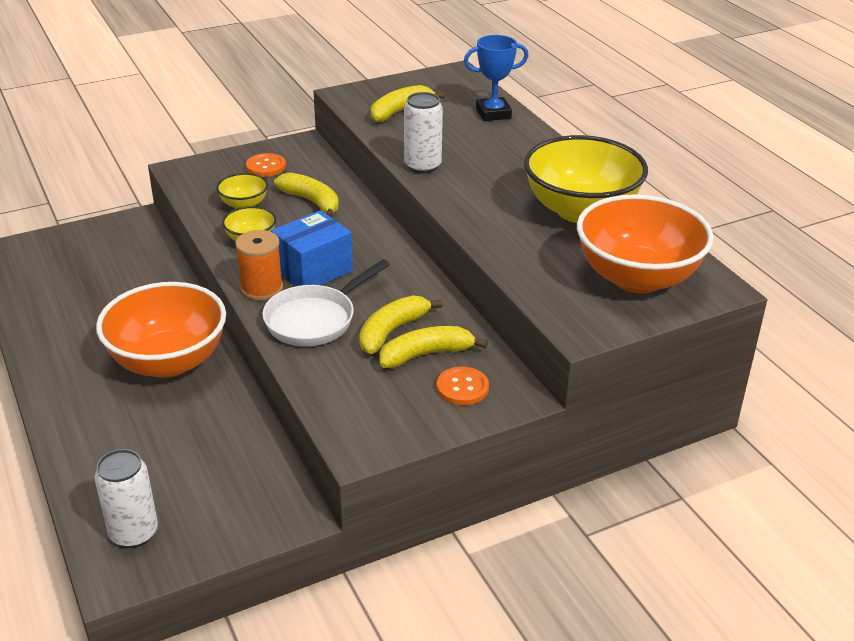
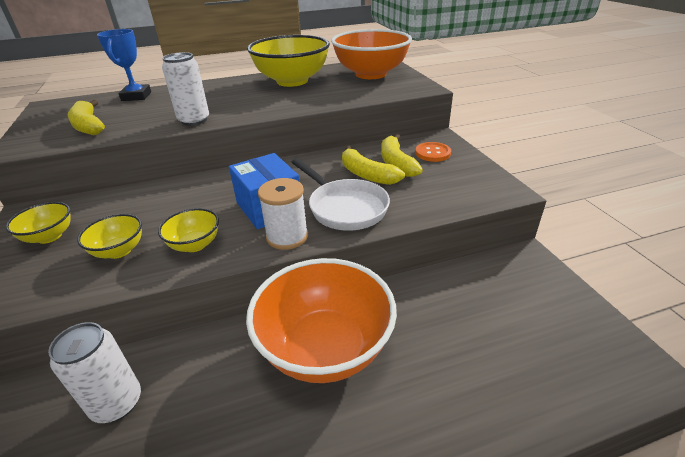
camera: 80 degrees left, 0 degrees up
(134, 533) = (587, 361): white can -> white can (117, 403)
(261, 288) = (287, 236): orange spool -> white spool
(266, 166) = (49, 236): orange button -> yellow bowl
(312, 202) = (150, 208): yellow banana -> none

